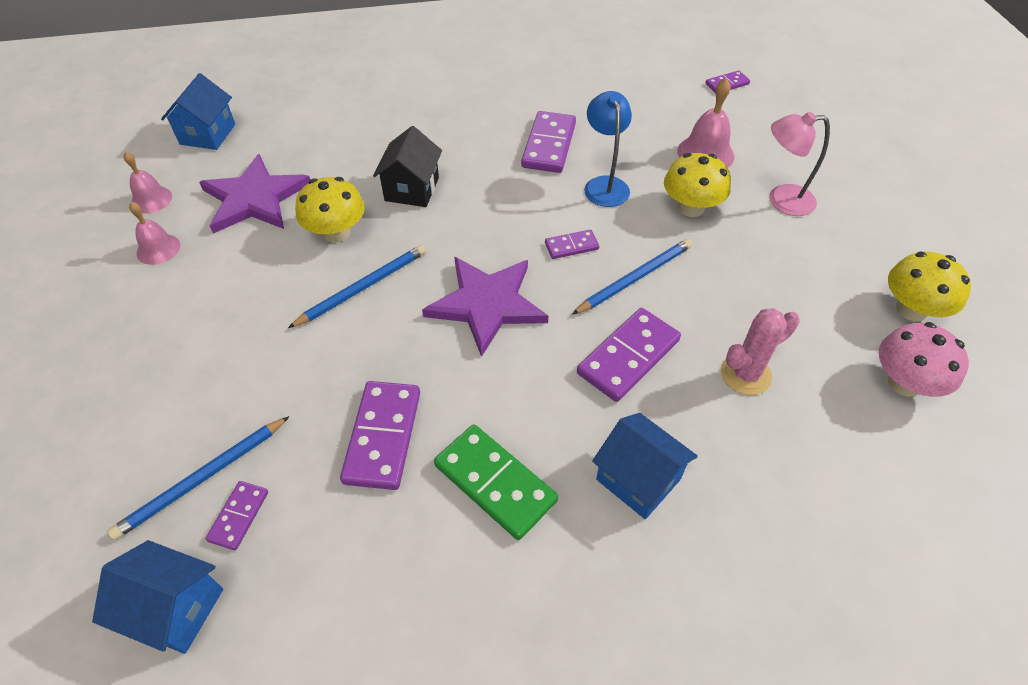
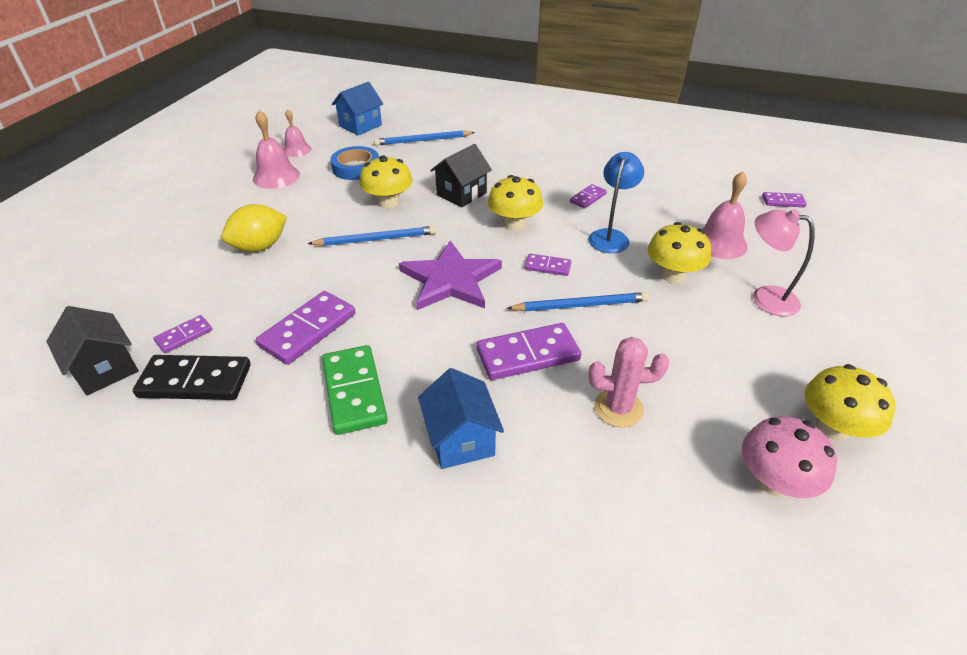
camera: 30 degrees right, 10 degrees down
(158, 249) = (276, 176): pink bell -> pink bell, size x1.52
(175, 609) = (105, 369): blue house -> black house
(202, 479) = (184, 306): blue pencil -> blue pencil (423, 140)
(227, 356) = (260, 247): none -> yellow lemon
(255, 198) = (356, 168): purple star -> blue tape
(306, 563) = (195, 381): none -> black domino
(498, 206) = (514, 224): none -> yellow mushroom
(549, 145) = (588, 198): purple domino -> purple domino, size x0.54

